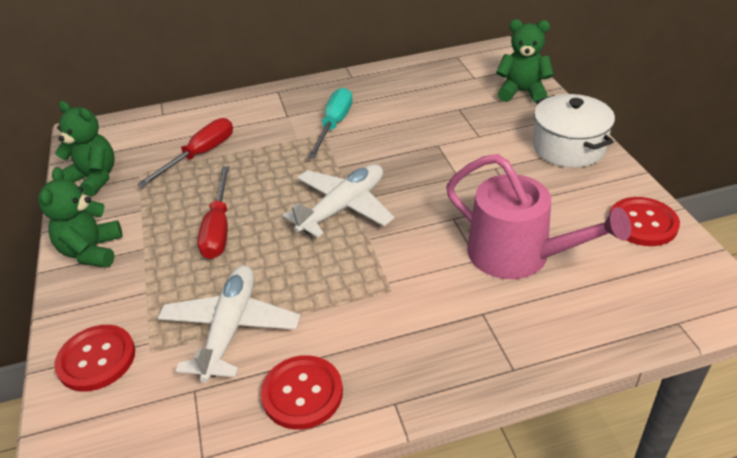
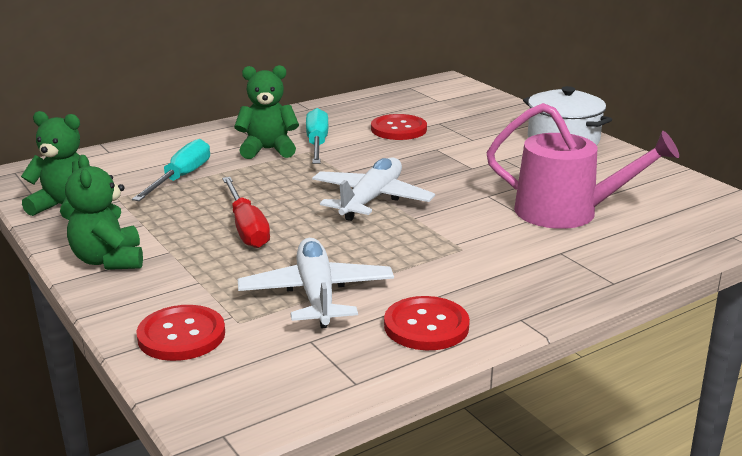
camera: 20 degrees left, 15 degrees down
(200, 155) = (181, 178): red screwdriver -> turquoise screwdriver
(522, 92) = (493, 107): green teddy bear -> green teddy bear (268, 150)
(642, 223) = (662, 181): red button -> red button (398, 129)

